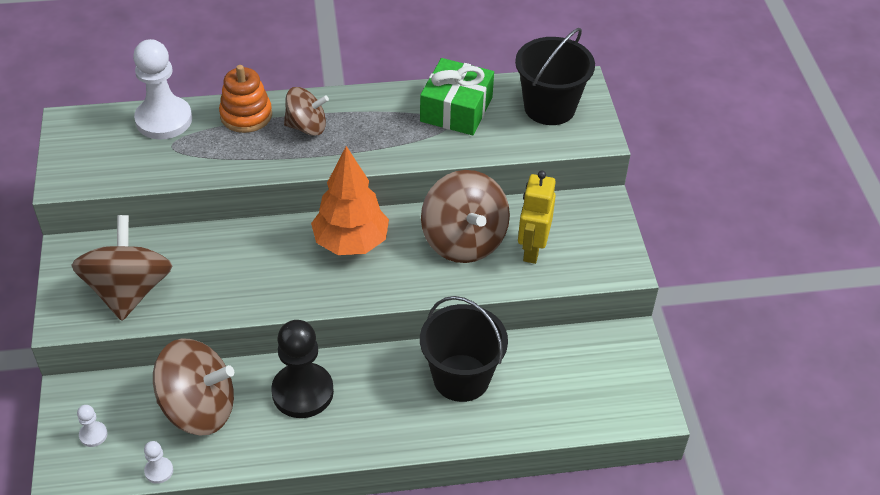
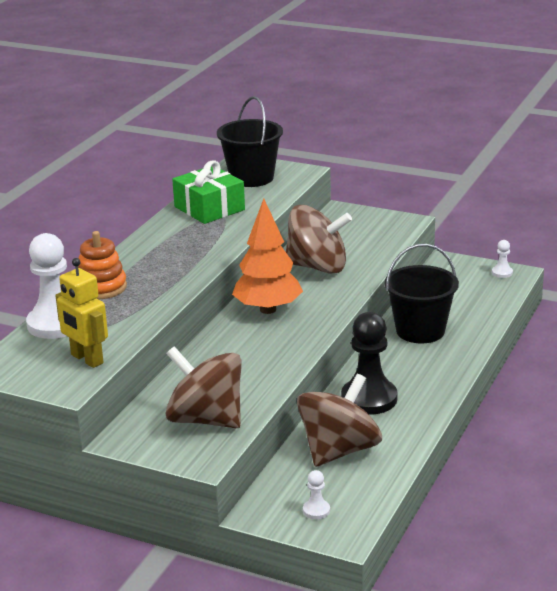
camera: 55 degrees left, 20 degrees down
(159, 471) = (386, 485): white pawn -> white pawn (502, 272)
(307, 127) = (150, 266): brown spinning top -> none
(532, 249) = (354, 246): yellow robot -> yellow robot (86, 359)

